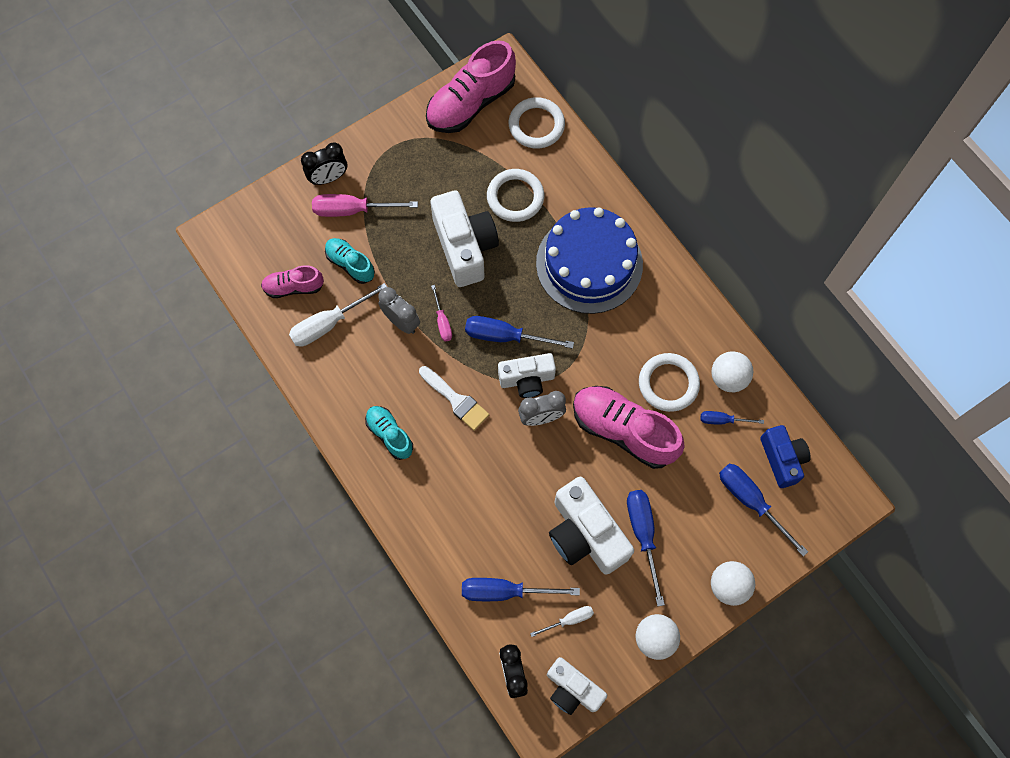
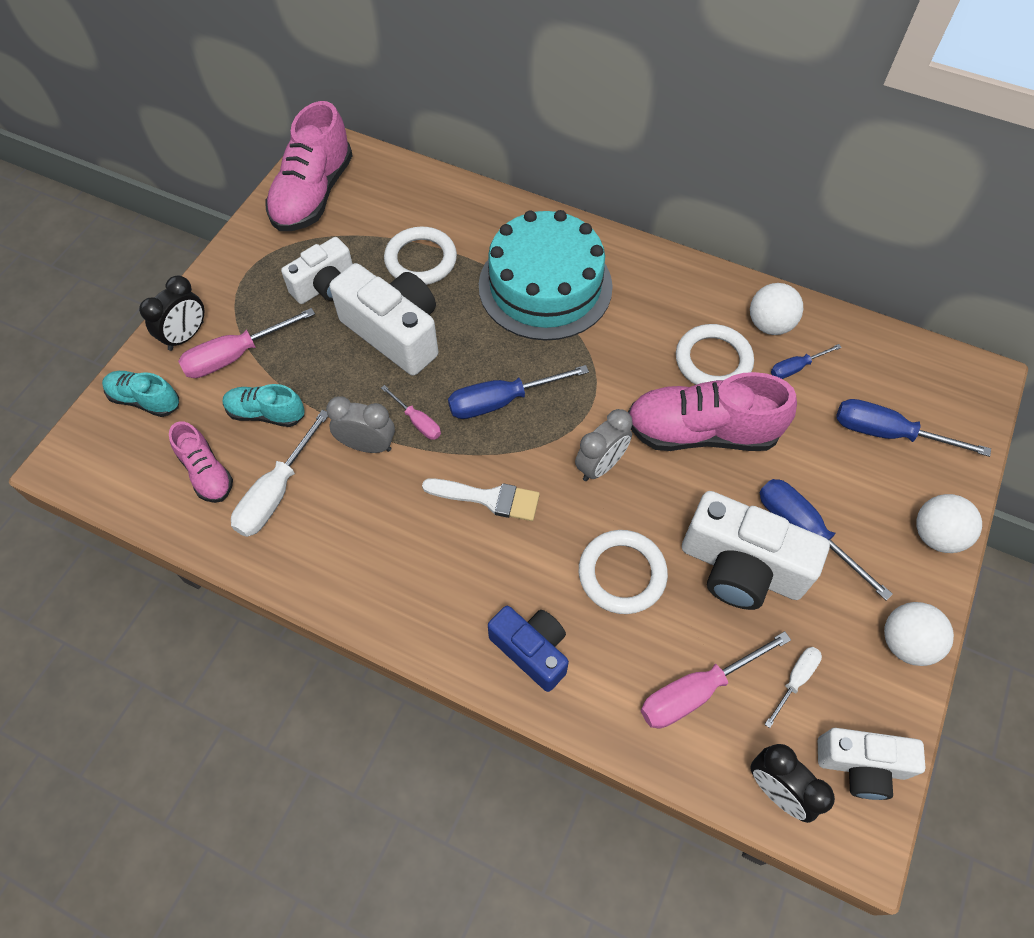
camera: 30 degrees left, 10 degrees down
(294, 287) = (207, 473): pink shoe -> pink shoe turned 90 degrees counterclockwise
(390, 434) = (431, 581): turquoise shoe -> turquoise shoe (145, 400)
(505, 591) = (696, 691): blue screwdriver -> pink screwdriver
(527, 379) = (557, 434): white camera -> white camera (325, 286)
(536, 125) = (399, 185): white ring -> white ring (622, 574)
(589, 264) = (545, 286): blue cake -> turquoise cake
(782, 459) = (884, 374): blue camera -> blue camera (531, 650)

